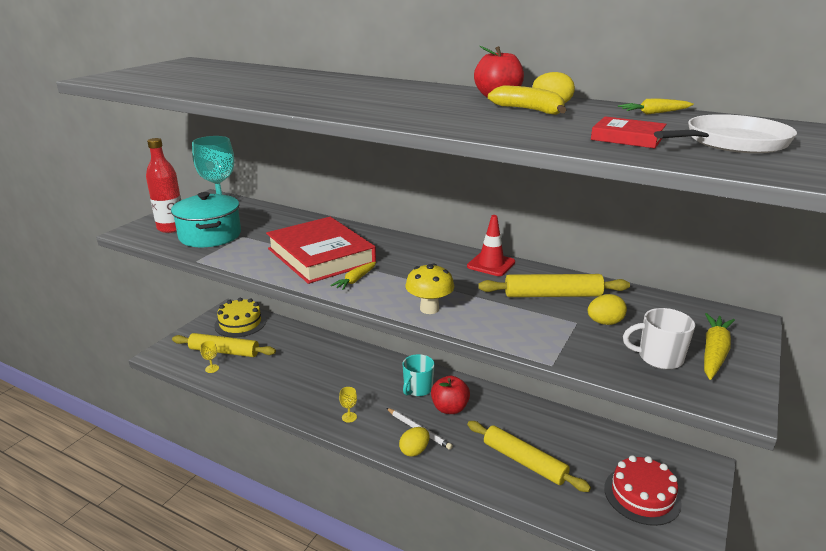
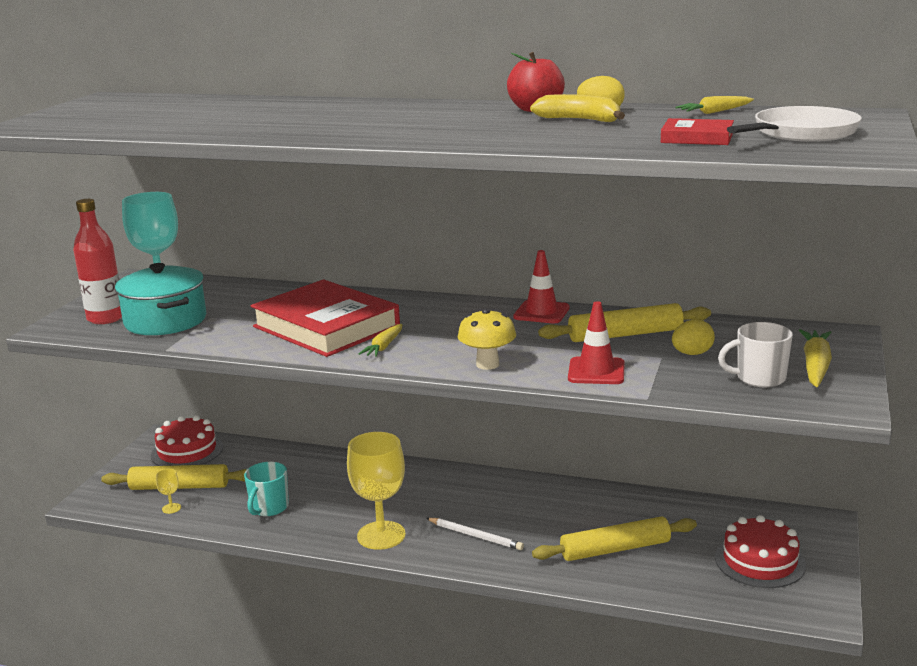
camera: 10 degrees left, 5 degrees down
(240, 323) = (187, 451): yellow cake -> red cake
(349, 417) = (381, 535): yellow goblet -> yellow goblet, size x2.45
(414, 451) = (477, 558): yellow egg -> none
(417, 389) = (458, 493): turquoise mug -> turquoise mug (269, 508)
(449, 408) = (506, 508): red apple -> none
(516, 329) = (596, 371): none -> red traffic cone
(524, 461) = (615, 549): yellow rolling pin -> yellow rolling pin turned 45 degrees counterclockwise

